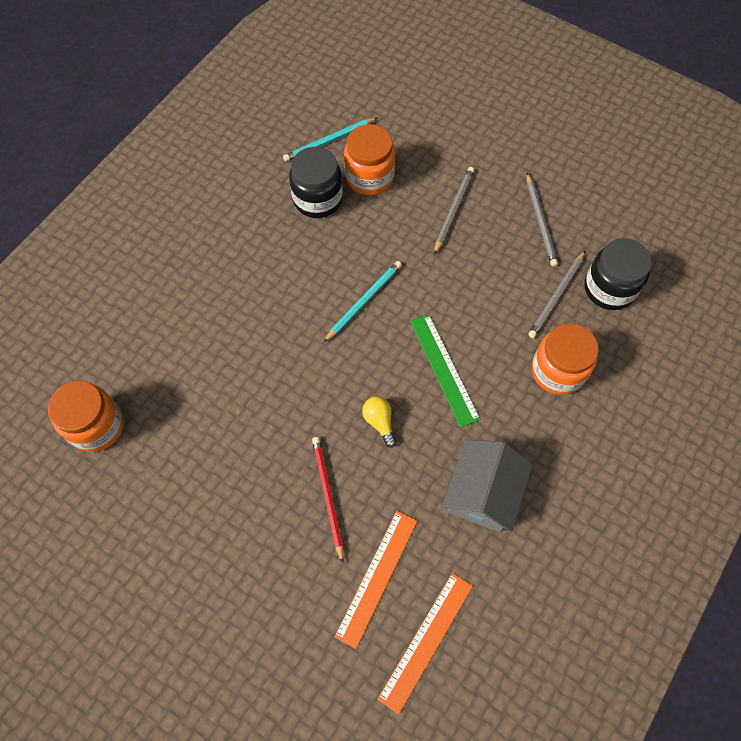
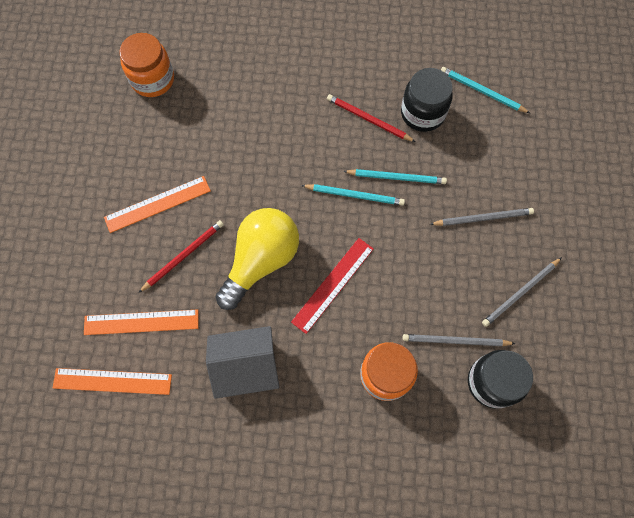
camera: 60 degrees right, 5 degrees up
(251, 494) = (157, 204): none -> orange ruler
(292, 247) = (368, 119): none -> red pencil
(369, 177) = (469, 138): orange jar -> none
(369, 256) = (396, 177): none -> turquoise pencil
(379, 422) = (261, 260): yellow light bulb -> yellow light bulb, size x2.40
(443, 369) = (332, 284): green ruler -> red ruler

